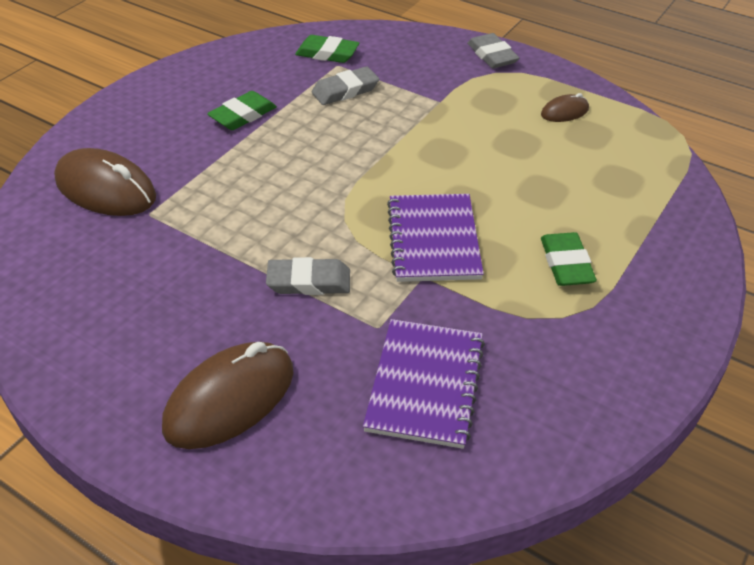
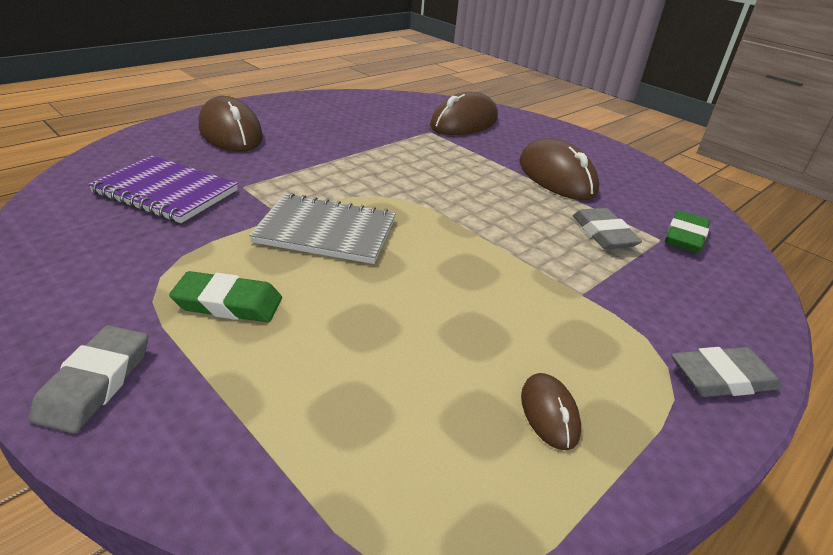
camera: 100 degrees right, 10 degrees down
(243, 115) = (556, 177): green eraser -> brown mouse
(309, 281) = (316, 170): grey eraser -> grey eraser (95, 383)
(433, 240) = (326, 232): purple notebook -> grey notebook

